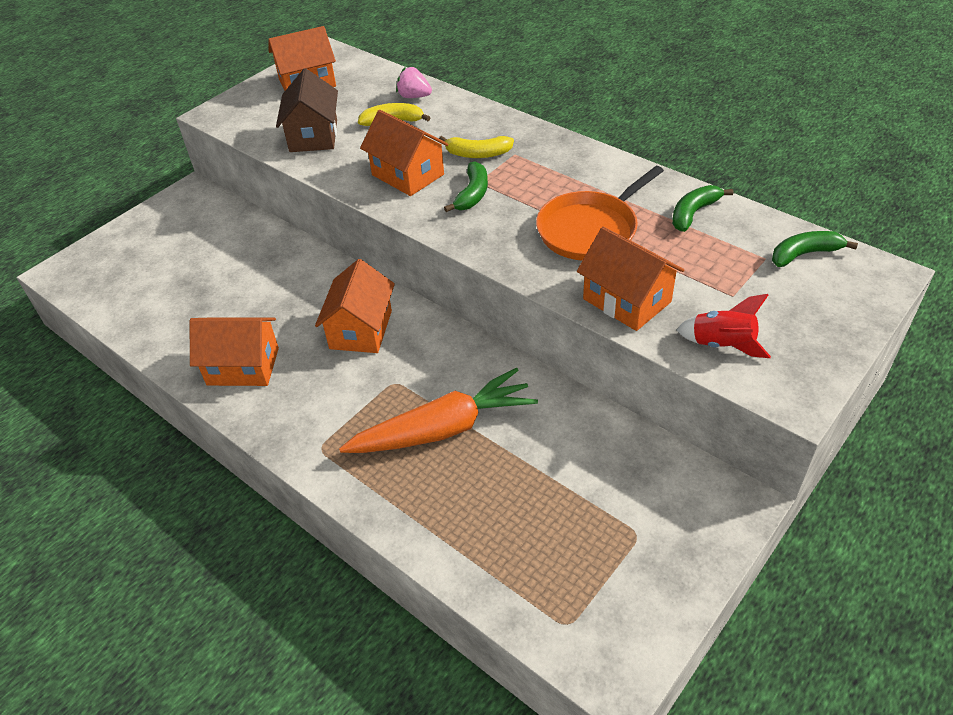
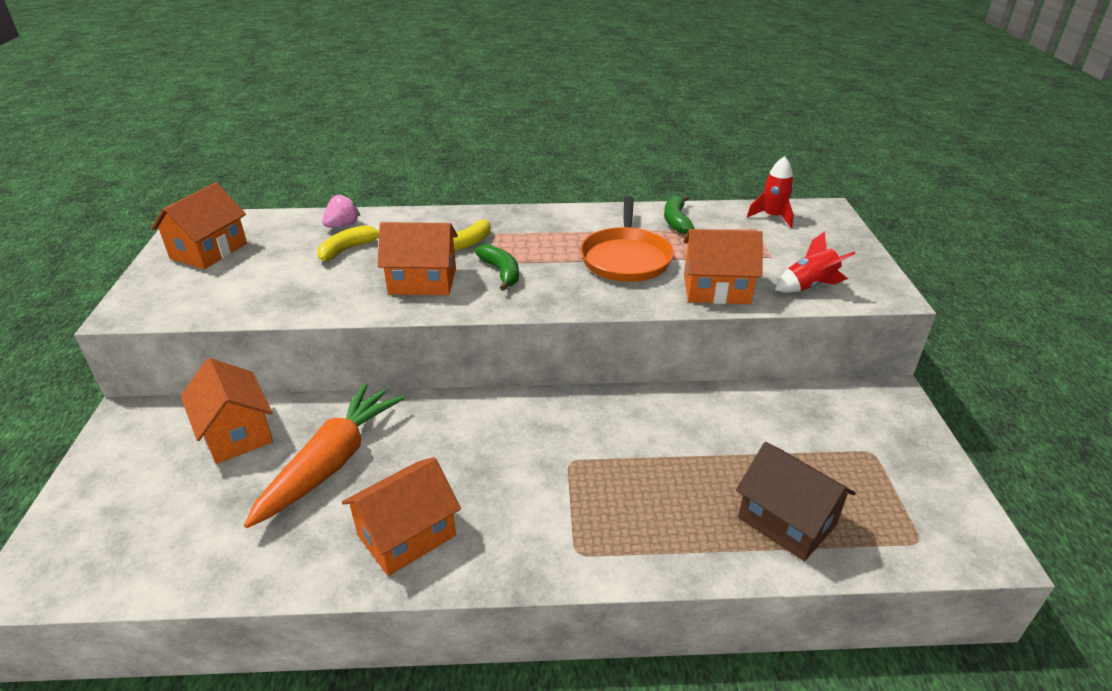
camera: 45 degrees left, 10 degrees down
(313, 136) = (280, 288): brown house -> brown house (787, 521)
(361, 329) = (484, 439): orange house -> orange house (236, 433)
(414, 96) = (343, 225): pink strawberry -> pink strawberry turned 150 degrees clockwise
(443, 429) = (656, 470): orange carrot -> orange carrot (331, 463)
(804, 254) = (772, 217): green banana -> red rocket

